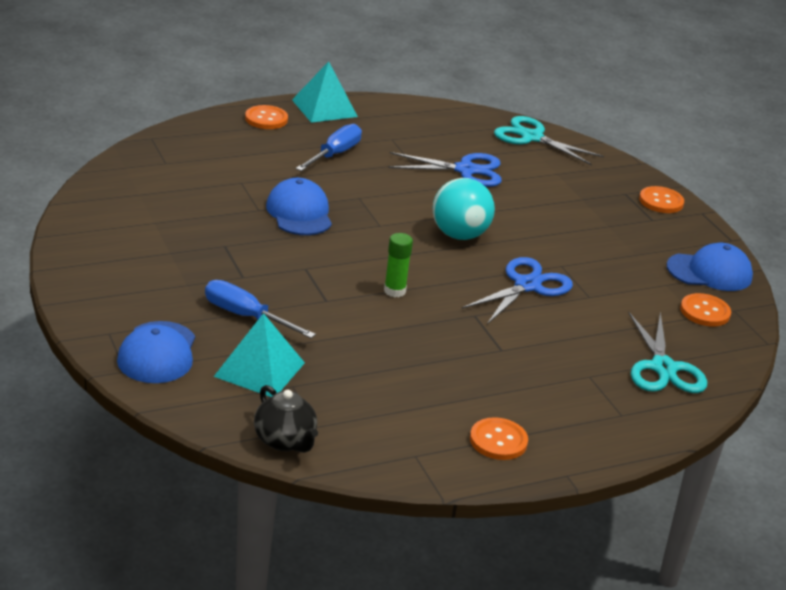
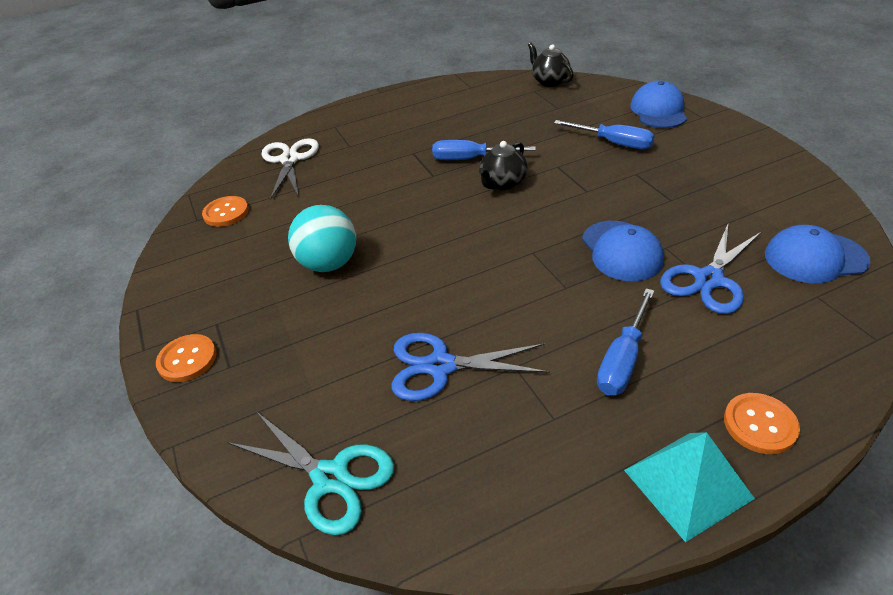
camera: 175 degrees left, 10 degrees up
(259, 369) = (584, 112): turquoise pyramid -> none
(394, 291) = (503, 183): green glue stick -> black teapot
(428, 327) = (470, 159): none -> blue screwdriver
(459, 235) = (447, 255): turquoise ball -> turquoise ball (329, 264)
(498, 441) = (420, 100): orange button -> none
(527, 286) = (383, 209): blue scissors -> blue scissors (708, 279)
(663, 368) = (290, 160): turquoise scissors -> white scissors
(709, 272) = (193, 258): blue cap -> blue cap (815, 258)

